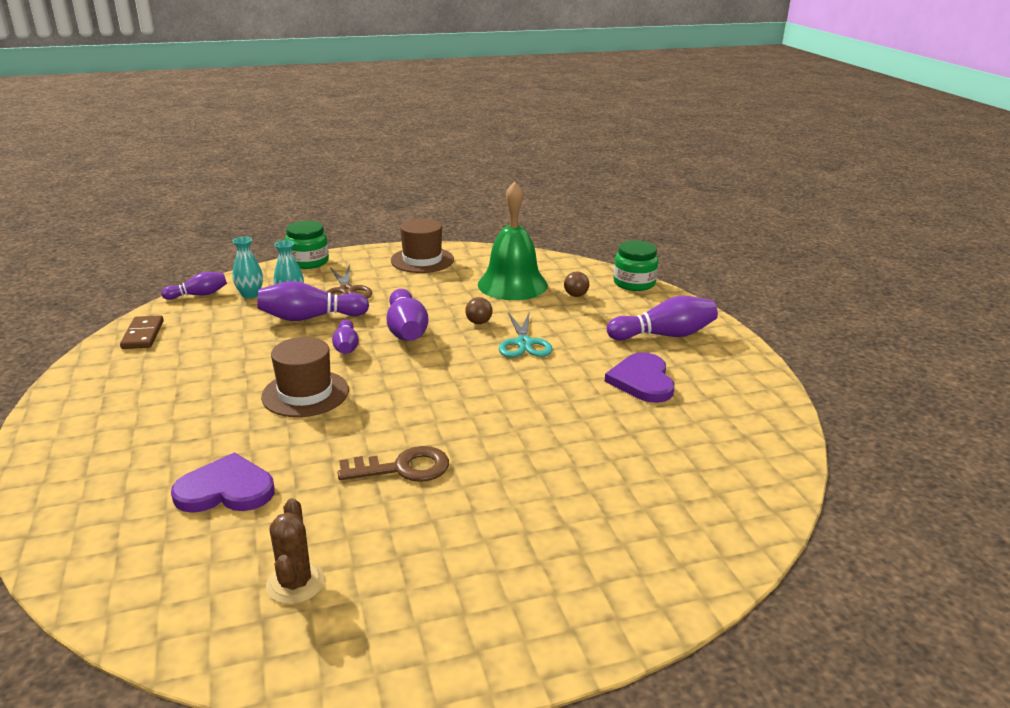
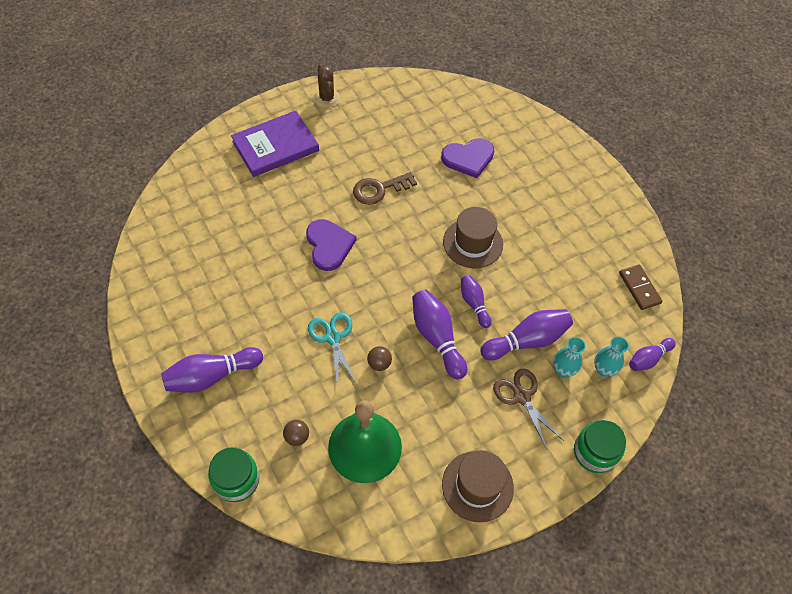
camera: 165 degrees right, 30 degrees up
(295, 583) = (401, 115): brown cactus -> brown cactus (327, 98)
(569, 561) = (275, 146): none -> purple book
(642, 381) = (234, 303): purple heart -> purple heart (329, 245)

